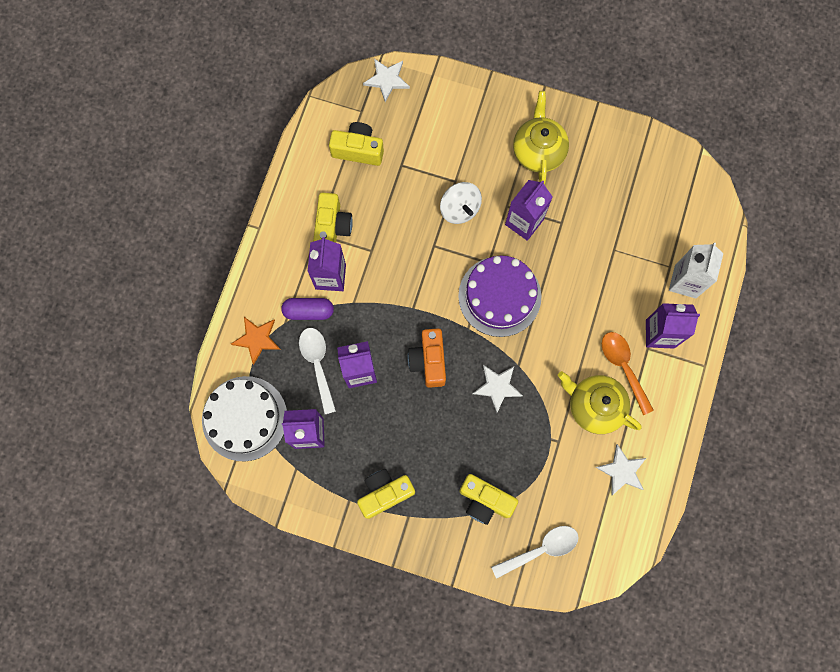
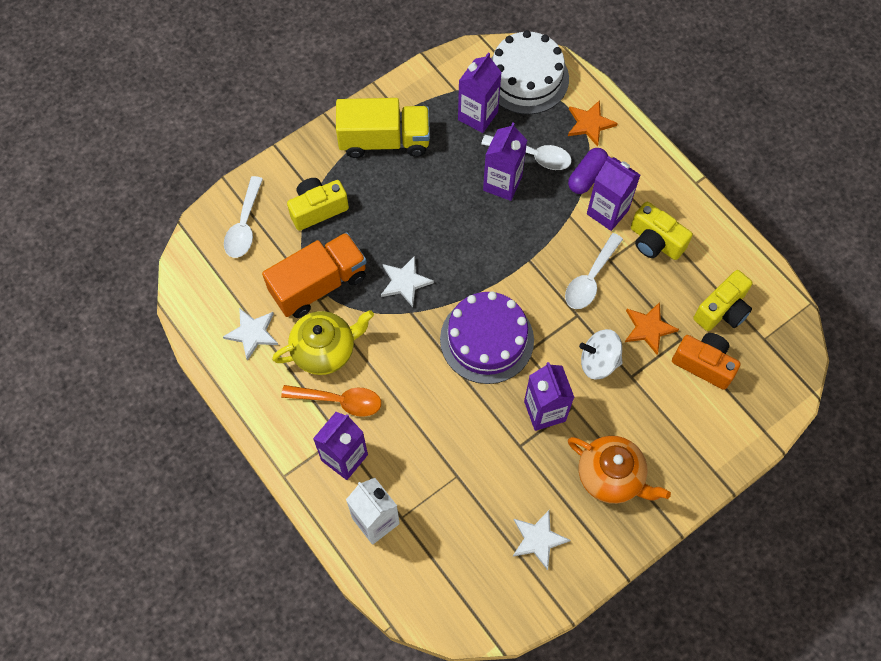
camera: 125 degrees right, 10 degrees down
(385, 493) = (384, 140): yellow camera -> yellow truck
(387, 80) = (785, 384): white star -> white star (538, 539)
(397, 254) = (590, 279): none -> white spoon
(409, 191) = (648, 328): none -> orange star
(428, 361) = (470, 242): orange camera -> orange camera (703, 364)
(538, 151) = (611, 476): yellow teapot -> orange teapot
(547, 450) = (319, 284): none -> orange truck

